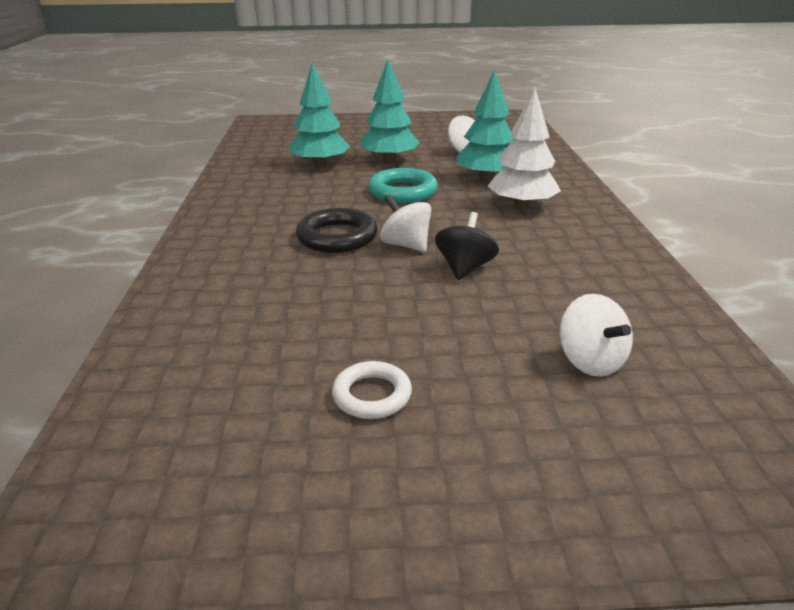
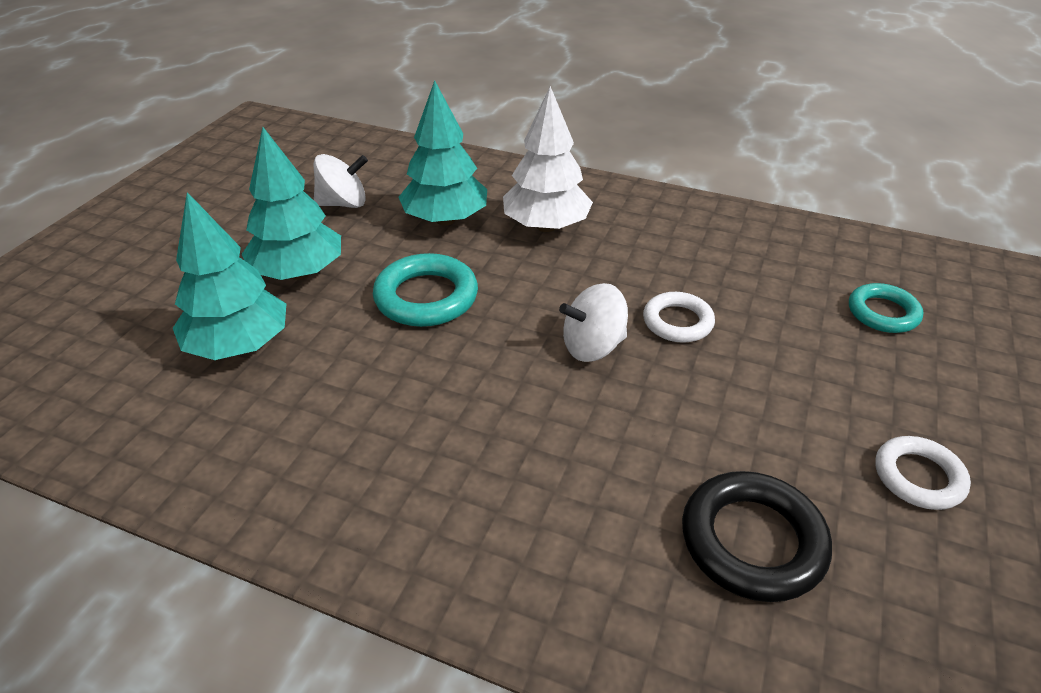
camera: 65 degrees left, 10 degrees up
(337, 237) = (530, 401): black ring -> black ring (752, 541)
(465, 268) = (677, 322): black spinning top -> white ring
(590, 361) = (882, 313): white spinning top -> turquoise ring

